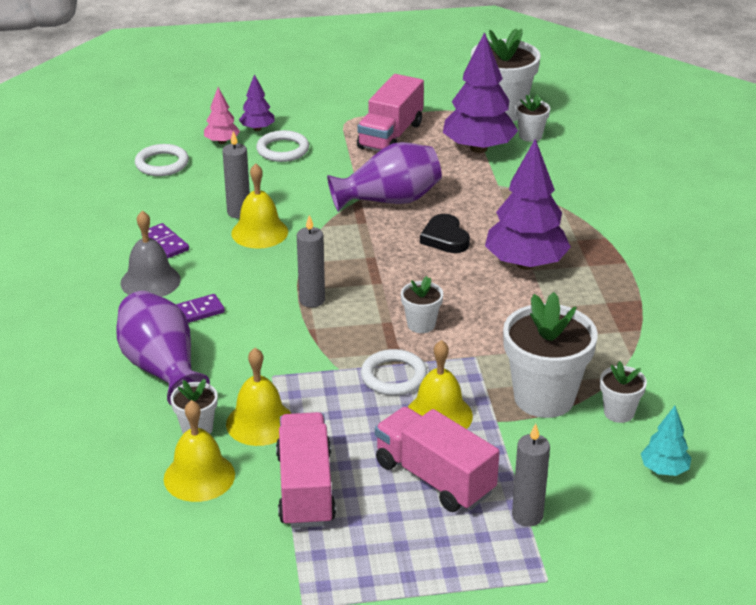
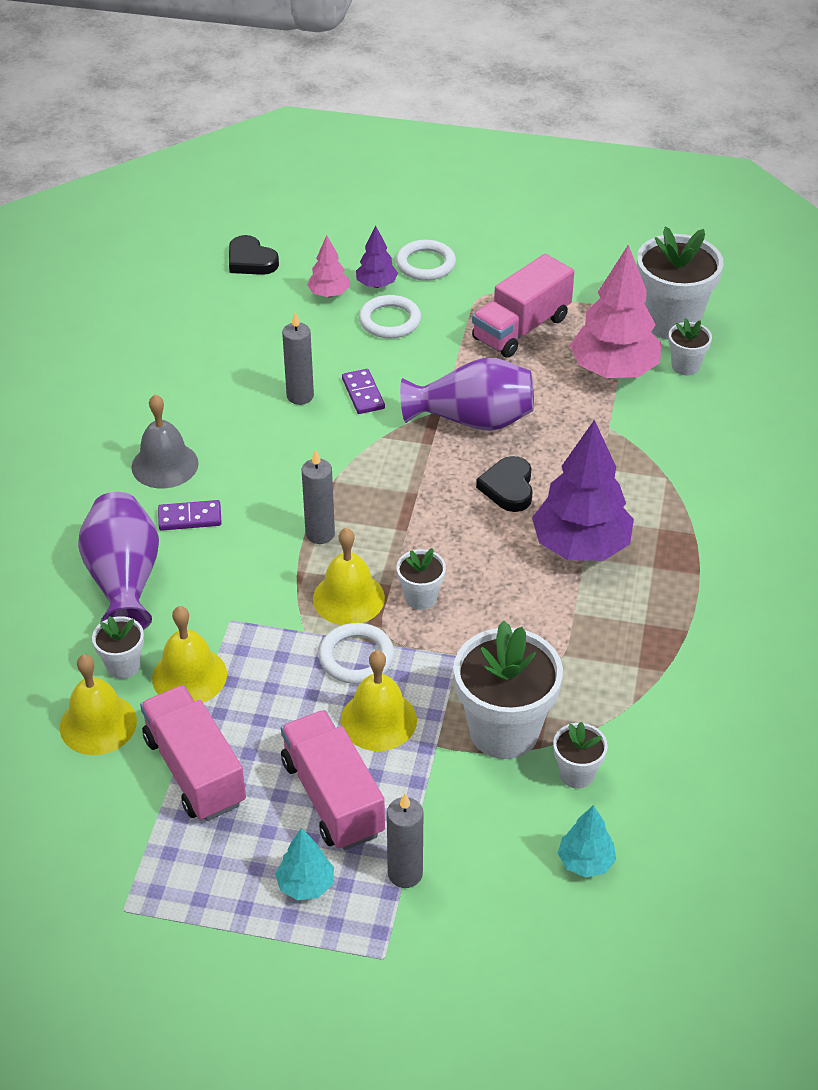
camera: 20 degrees right, 10 degrees up
(143, 132) = (251, 260): none -> black heart
(162, 164) = (250, 310): white ring -> white ring (425, 264)
(165, 243) = (203, 418): purple domino -> purple domino (363, 394)
(259, 232) = (309, 428): yellow bell -> yellow bell (348, 598)
(305, 489) = (195, 770): pink truck -> pink truck turned 45 degrees counterclockwise
(450, 545) = (306, 884): none -> turquoise tree
(478, 148) = (613, 370): purple tree -> pink tree

